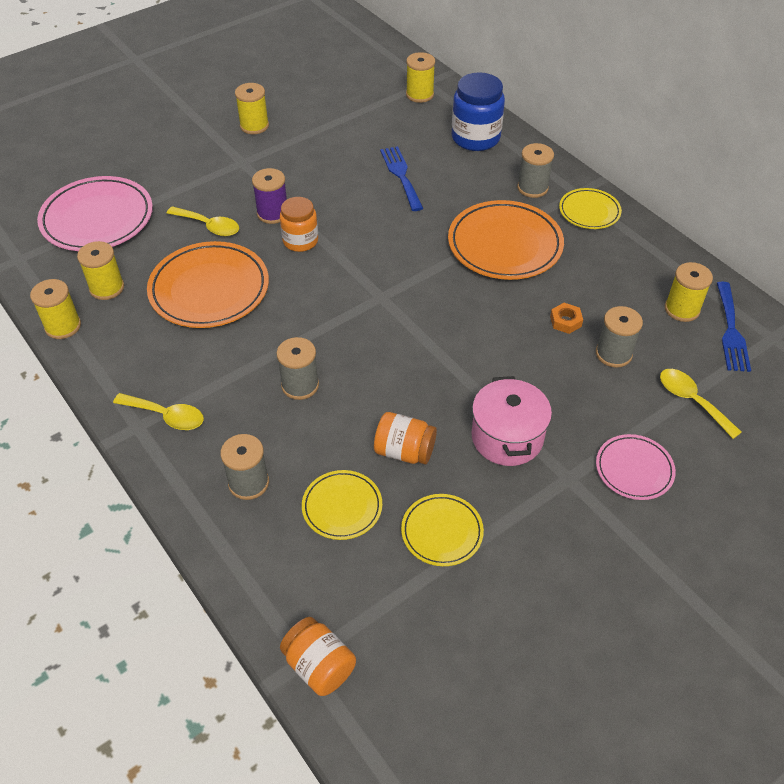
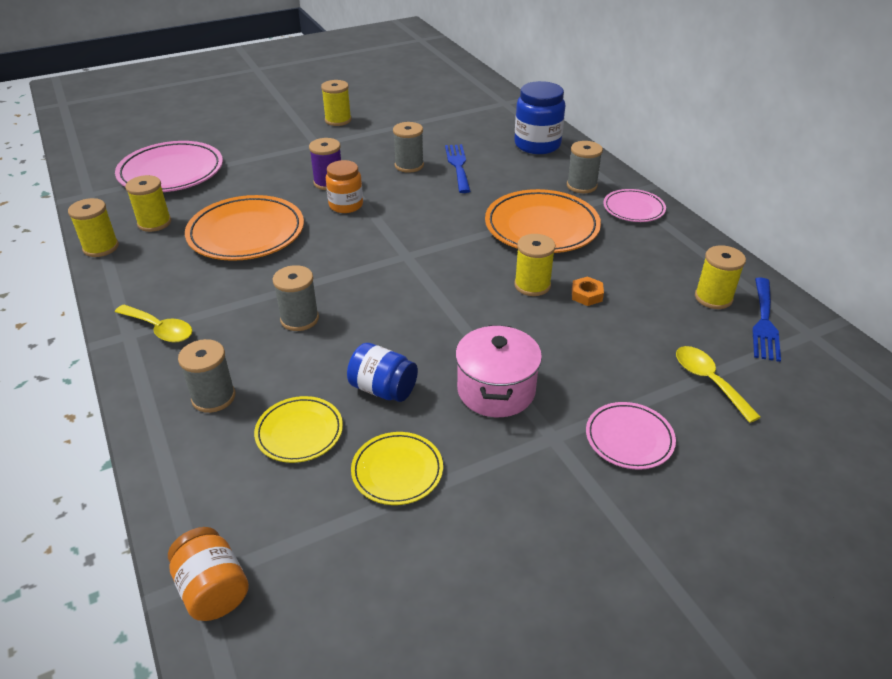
camera: 10 degrees right, 10 degrees down
(209, 226) = (267, 186): yellow spoon -> none
(404, 451) = (383, 389): orange jar -> blue jar
(419, 95) = (495, 111): yellow spool -> yellow spool (532, 285)
(589, 211) = (633, 209): yellow plate -> pink plate
(613, 354) = (631, 328): grey spool -> grey spool (409, 165)

